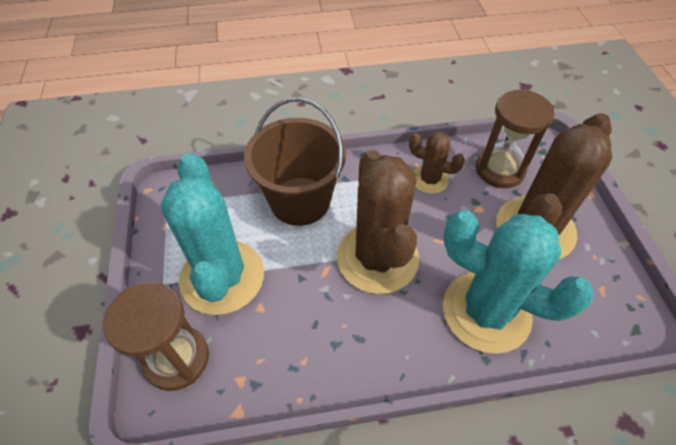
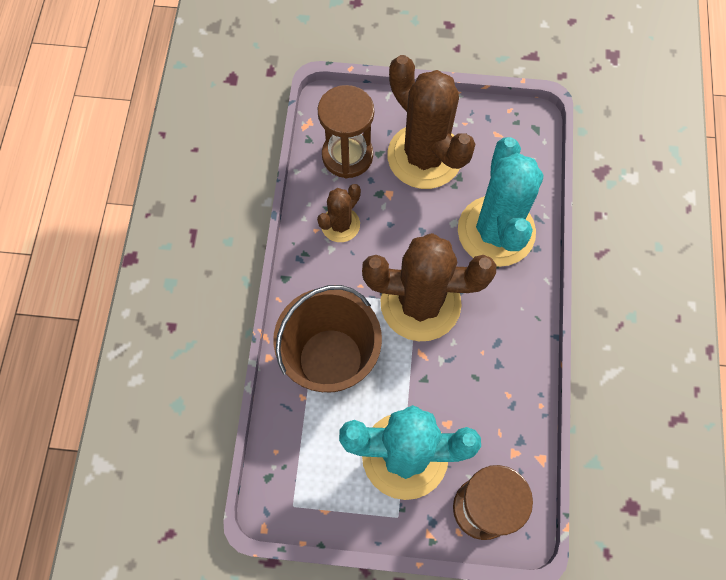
camera: 75 degrees left, 15 degrees up
(486, 311) = (496, 231): turquoise cactus -> turquoise cactus turned 45 degrees counterclockwise

